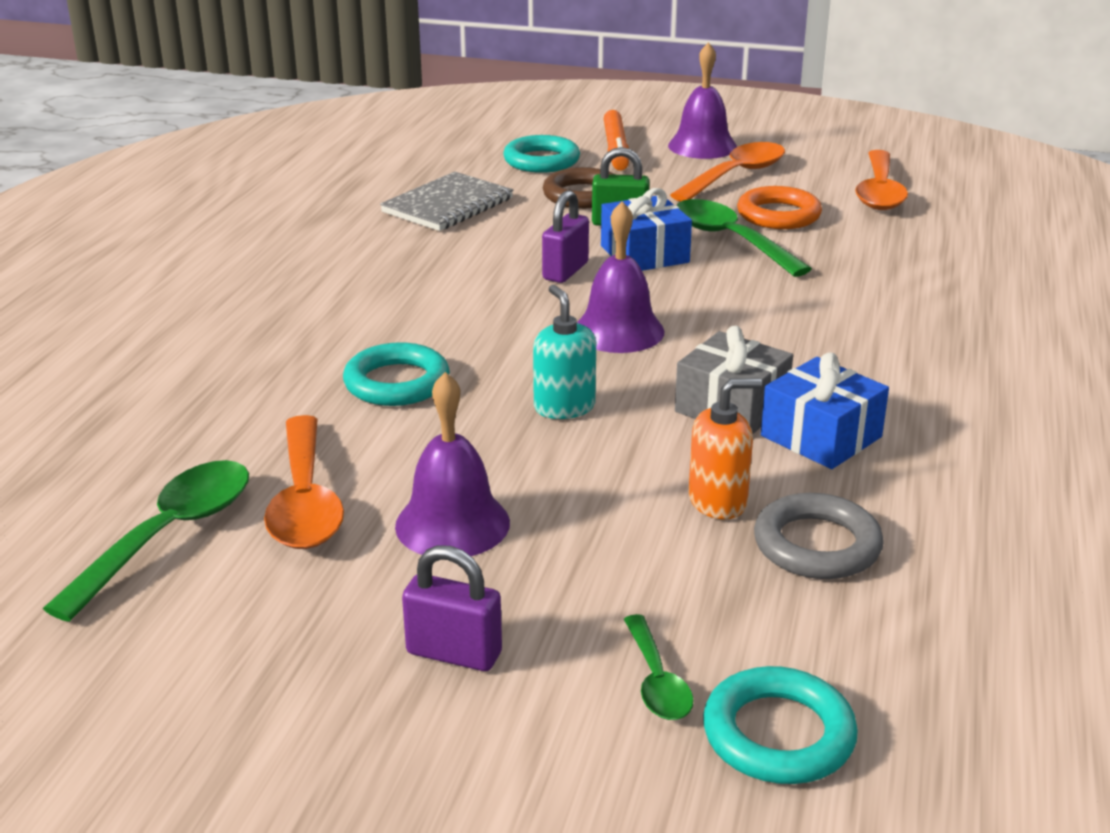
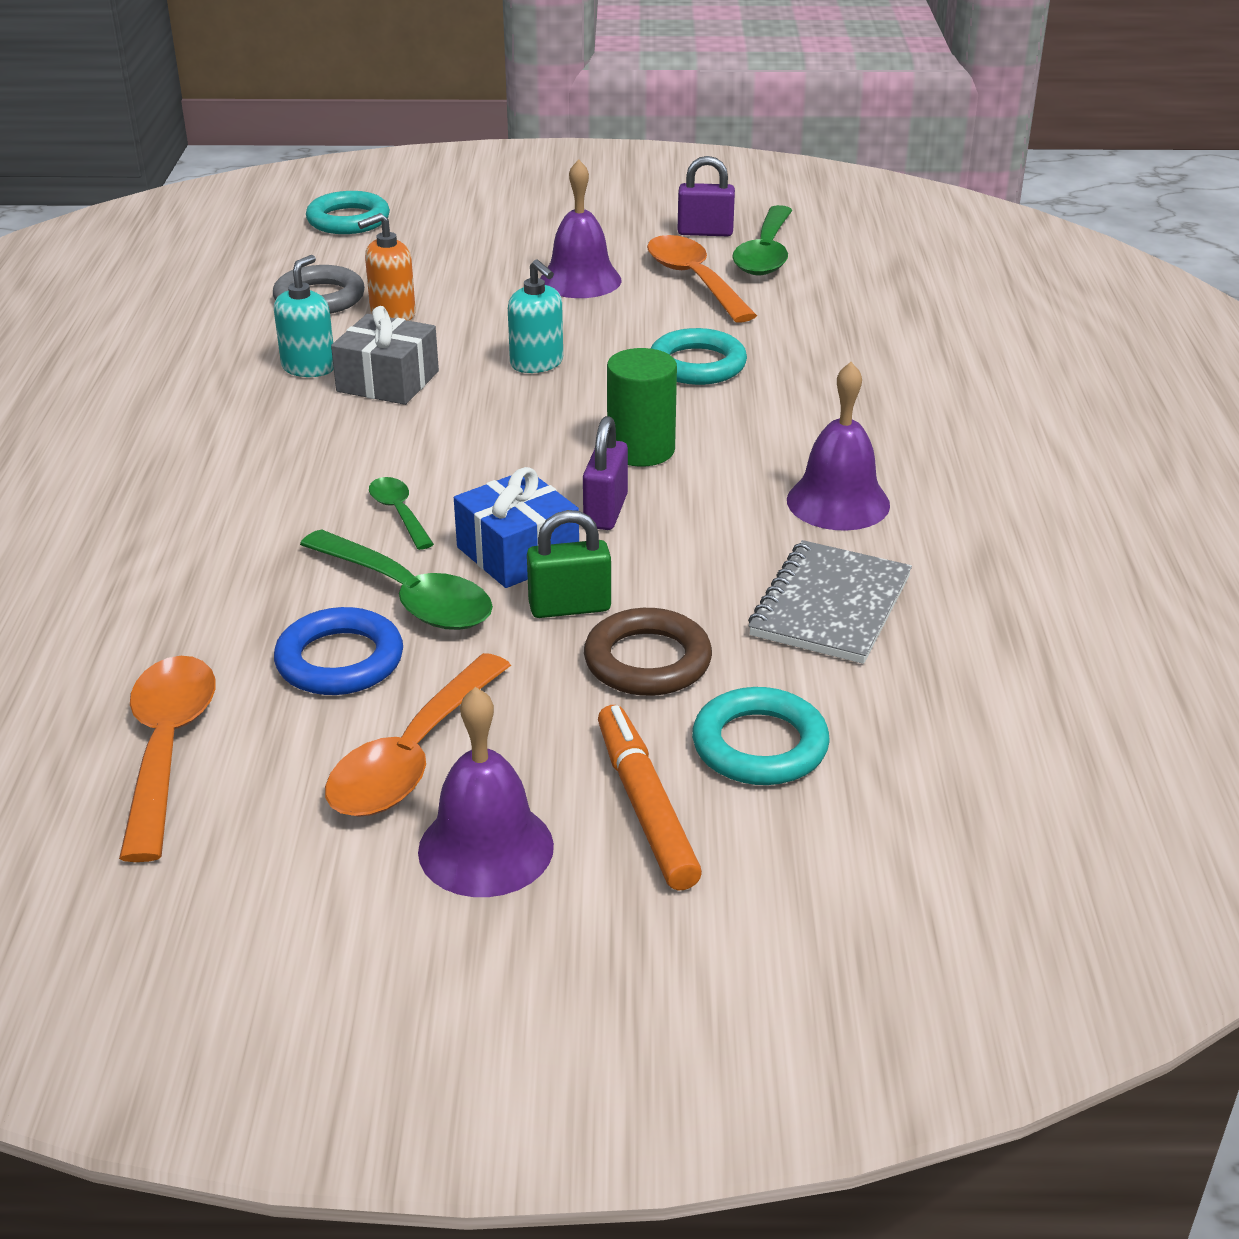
camera: 165 degrees right, 5 degrees up
(454, 653) = (540, 227): purple padlock -> purple padlock (705, 232)
(509, 310) = (641, 450): none -> green cylinder
(618, 331) = (514, 442): purple bell -> purple bell (838, 502)
(657, 681) = (418, 230): green spoon -> green spoon (399, 513)
(778, 215) = (340, 660): orange ring -> blue ring
(821, 436) = (309, 367): blue gift -> turquoise soap dispenser

